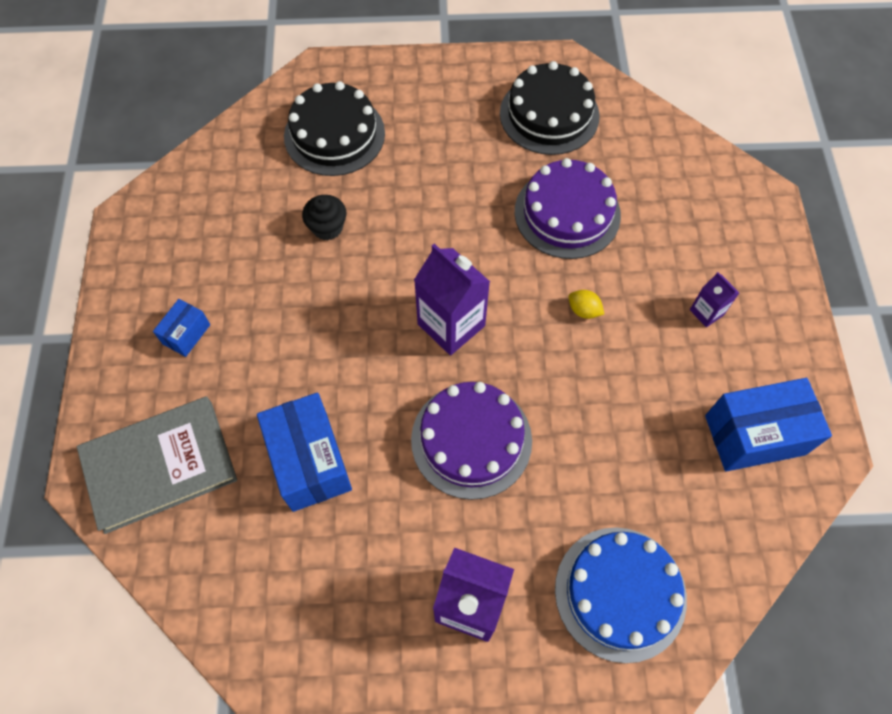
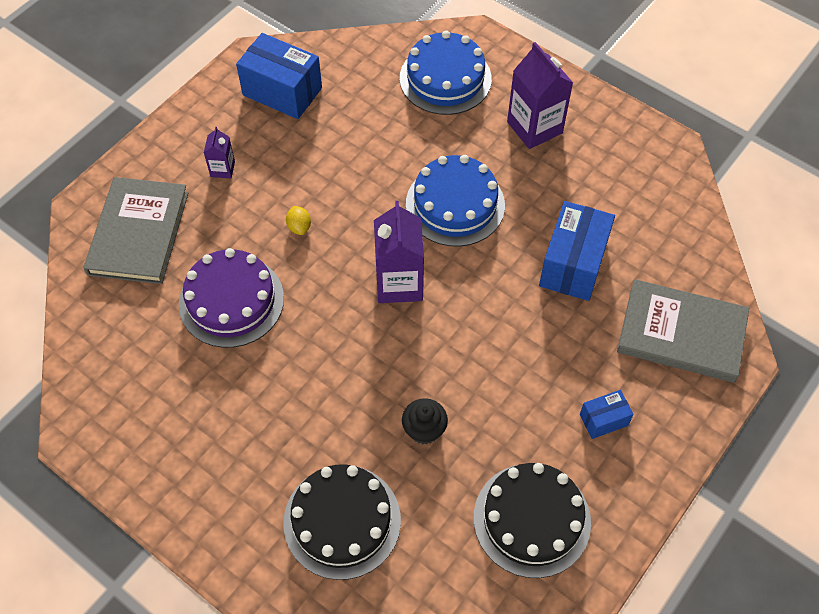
camera: 140 degrees left, 5 degrees down
(471, 440) = (455, 204): purple cake -> blue cake
(549, 114) = (147, 394): black cake -> black cake (532, 519)
(699, 210) = (139, 233): none -> grey book

